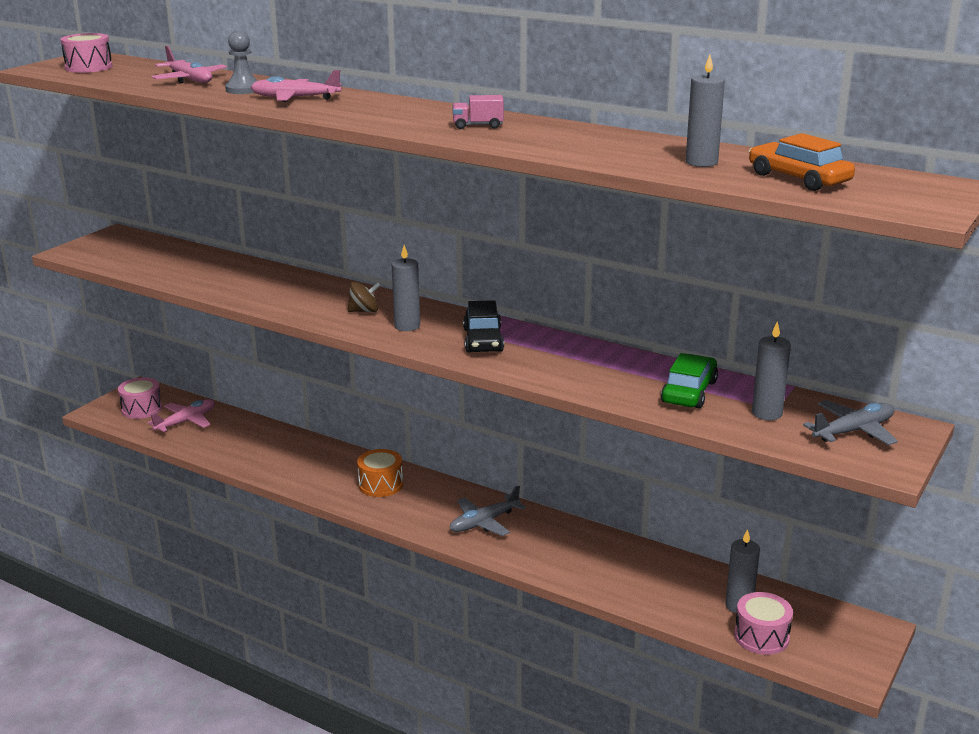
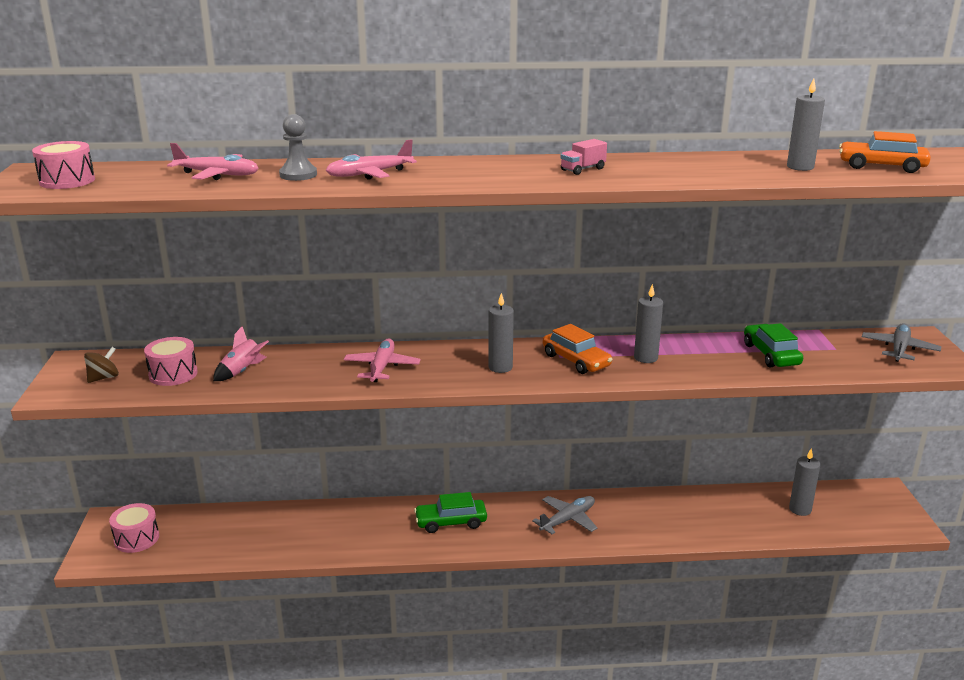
camera: 35 degrees left, 0 degrees up
(186, 422) = (200, 534): pink plane -> pink plane (382, 367)
(209, 272) = (242, 371): none -> pink rocket
(364, 311) = (444, 365): brown spinning top -> brown spinning top (103, 378)
(380, 485) = (451, 522): orange drum -> green car
(483, 340) = (576, 360): black car -> orange car
(484, 522) = (567, 520): grey plane -> grey plane turned 150 degrees counterclockwise
(761, 636) = (838, 525): pink drum -> pink drum (173, 374)
(767, 413) = (837, 354): grey candle -> grey candle (645, 358)

